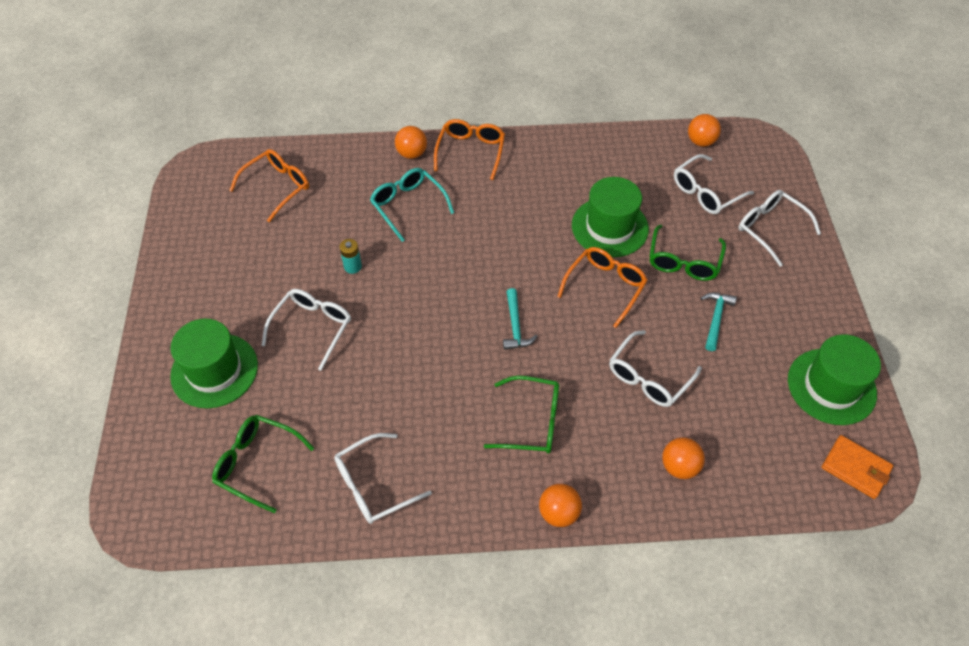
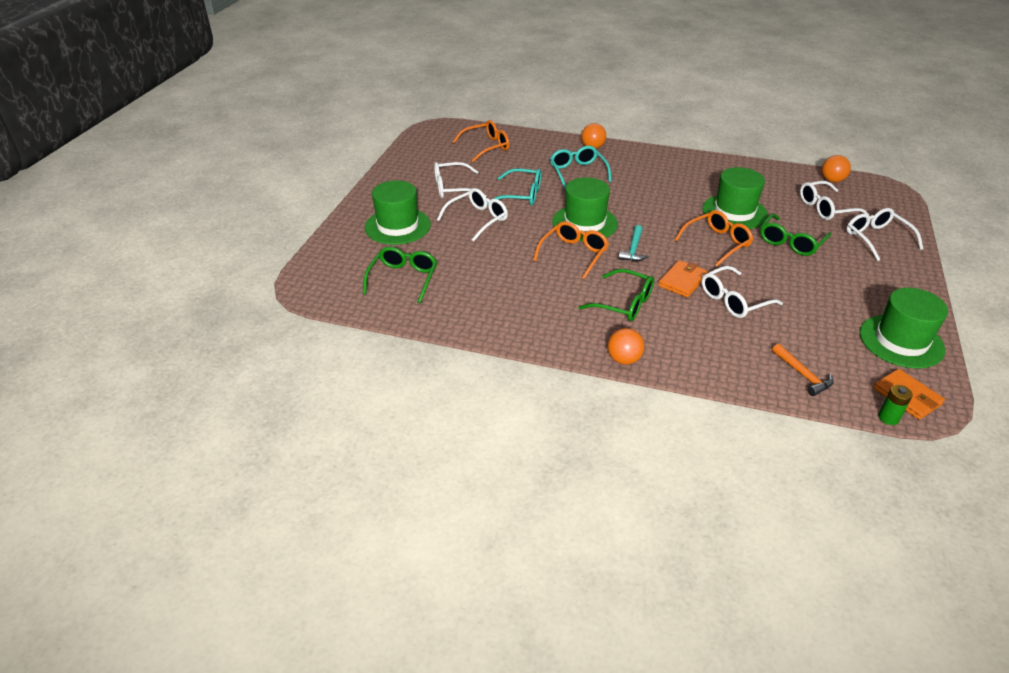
camera: 20 degrees right, 15 degrees down
(256, 463) = (403, 278): green glasses -> green glasses turned 60 degrees clockwise
(352, 266) = (522, 195): turquoise battery -> turquoise glasses
(373, 485) = (483, 309): white glasses -> white glasses (452, 188)
(445, 296) = (584, 223): none -> green hat
(471, 151) = (638, 154): orange glasses -> orange glasses (574, 254)
(585, 363) = (682, 281): none -> orange wallet
(679, 466) = (740, 357): orange ball -> none
(715, 318) = (807, 279): turquoise hammer -> none
(749, 472) = (803, 375): none -> orange hammer
(845, 506) = (888, 418): none -> green battery

